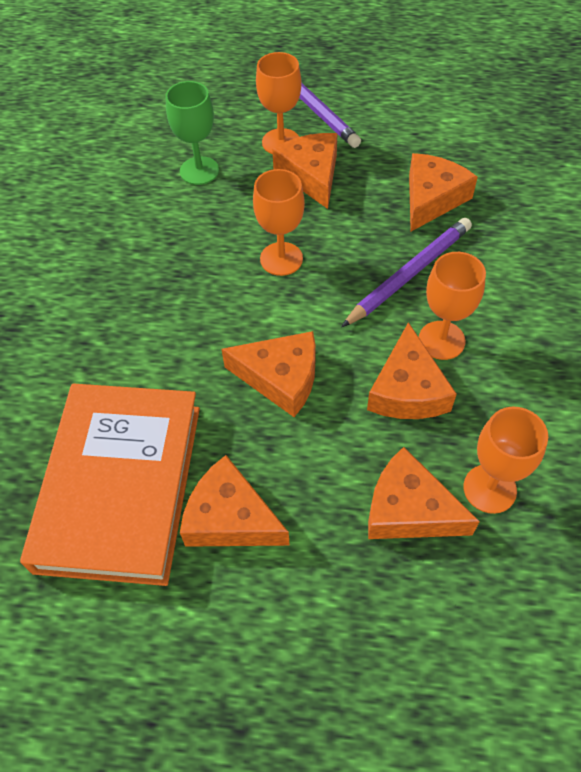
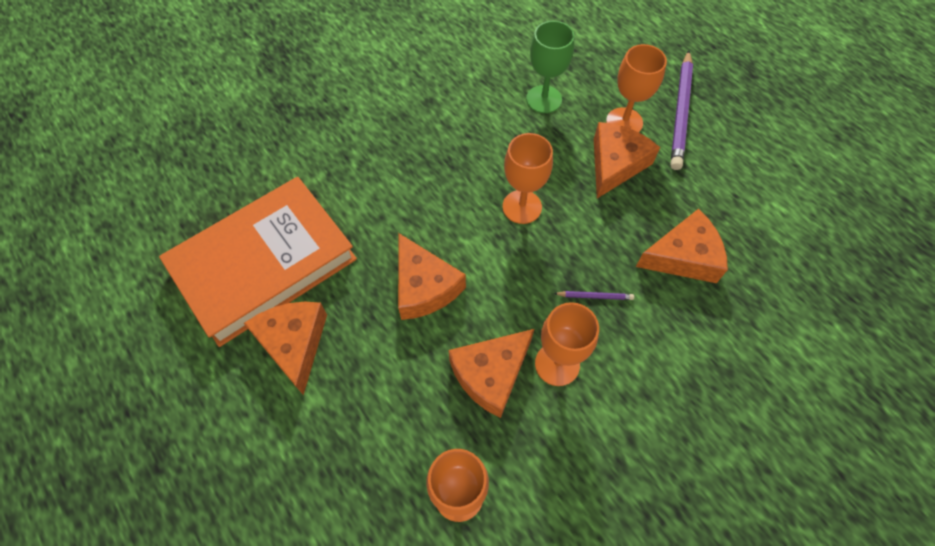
camera: 45 degrees right, 5 degrees up
(409, 274) = (595, 296): purple pencil -> purple pencil, size x0.43
(409, 509) = (393, 451): orange cheese -> none

